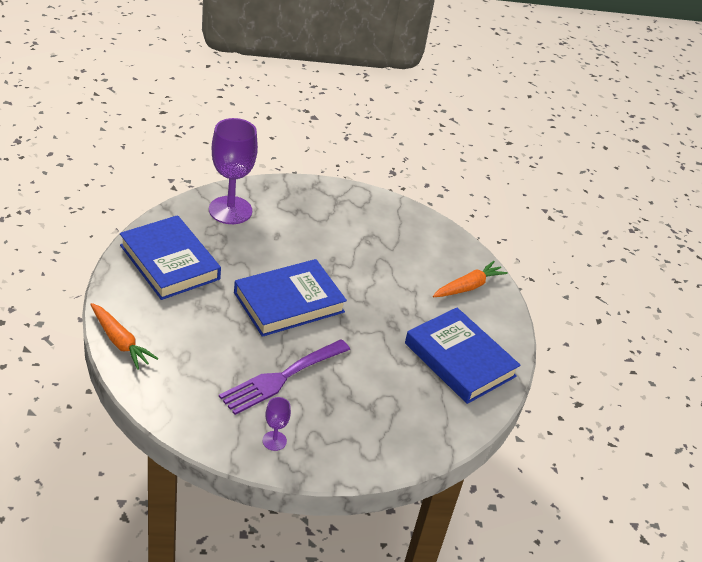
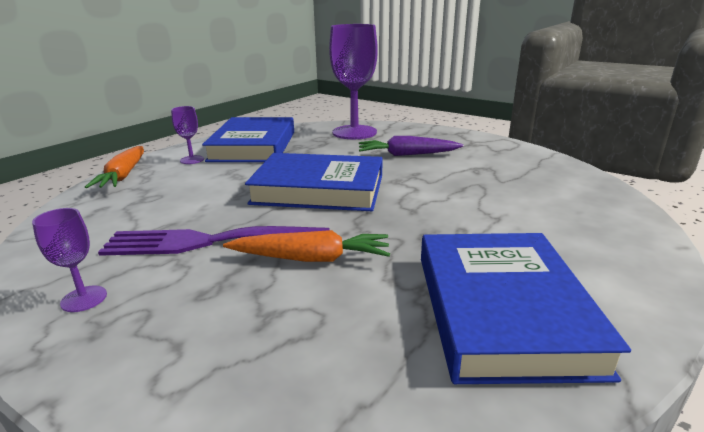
camera: 45 degrees right, 15 degrees down
(145, 301) = (192, 160): none -> purple goblet
(305, 234) = (407, 155): none -> purple carrot
(468, 287) = (595, 234): orange carrot -> orange carrot (311, 258)

